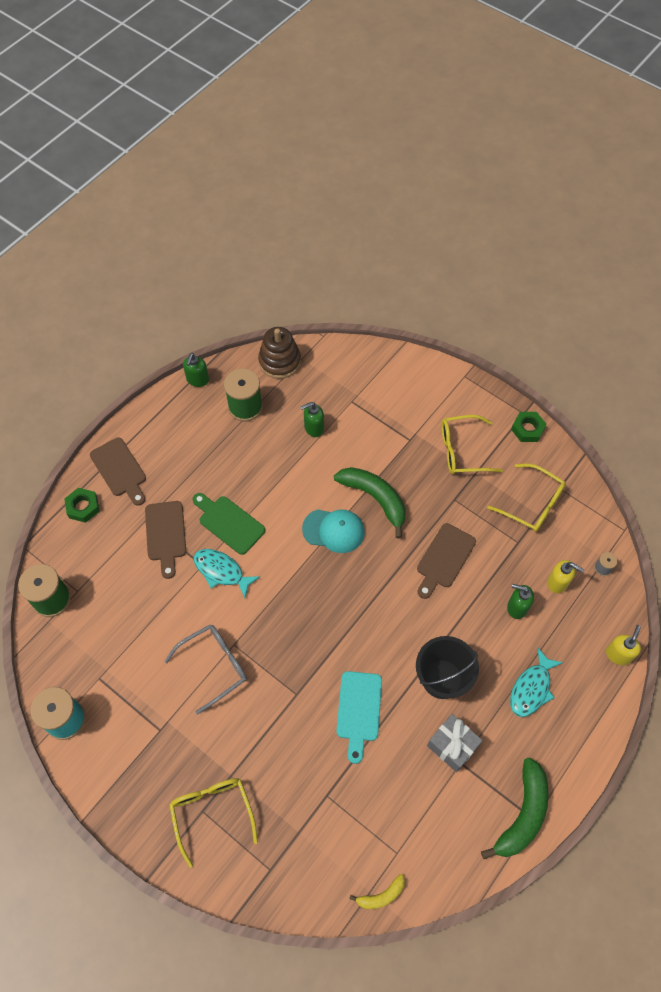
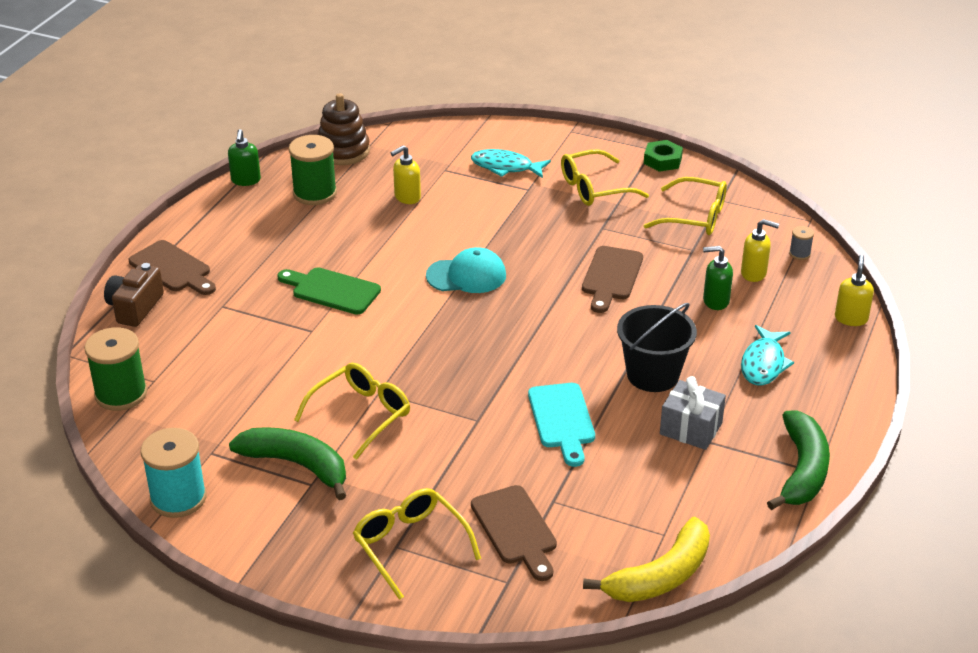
camera: 15 degrees left, 25 degrees down
(83, 507) = (135, 307): green nut -> brown camera
(166, 534) = (254, 313): brown cutting board -> brown cutting board (516, 529)
(214, 666) = (361, 415): grey glasses -> yellow glasses
(221, 571) = (338, 332): turquoise fish -> turquoise fish (505, 167)
(313, 428) = (407, 197): green soap dispenser -> yellow soap dispenser
(375, 498) = (506, 242): green banana -> green banana (297, 465)
(381, 895) = (661, 576): yellow banana -> yellow banana, size x1.95

